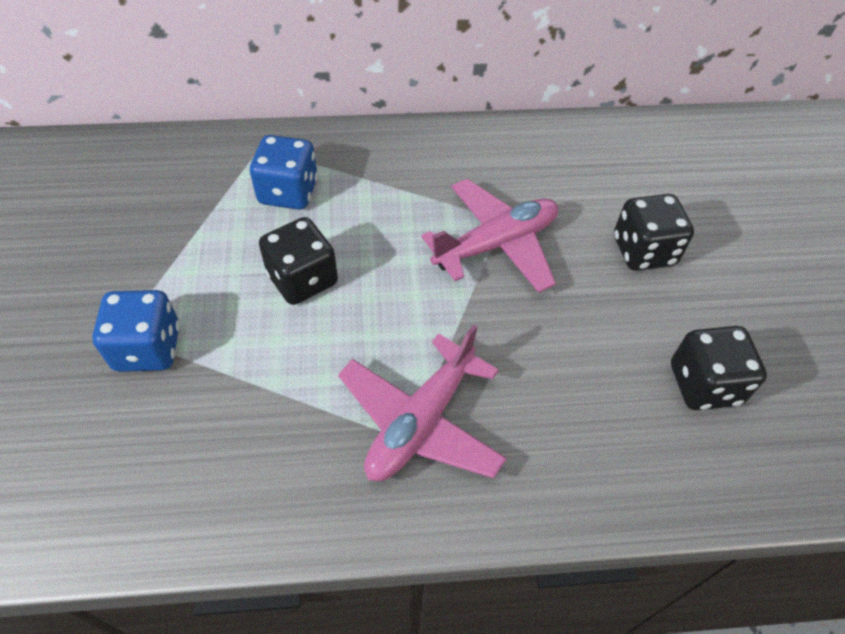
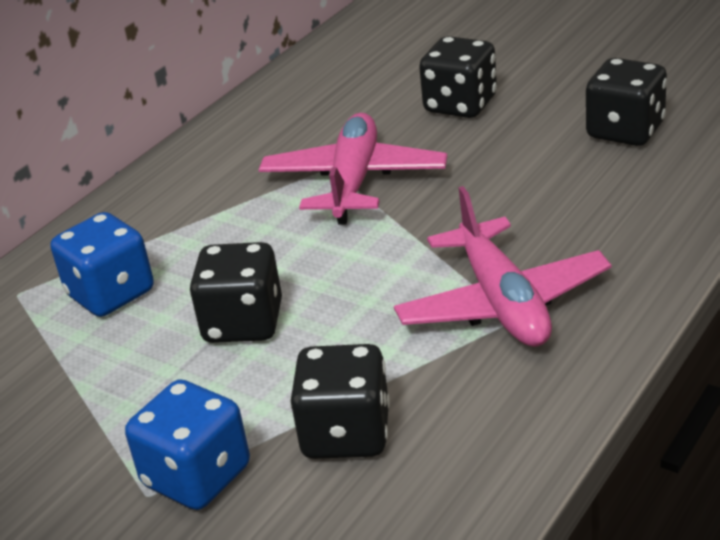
camera: 45 degrees left, 20 degrees down
(228, 406) = (346, 434): none -> black dice

